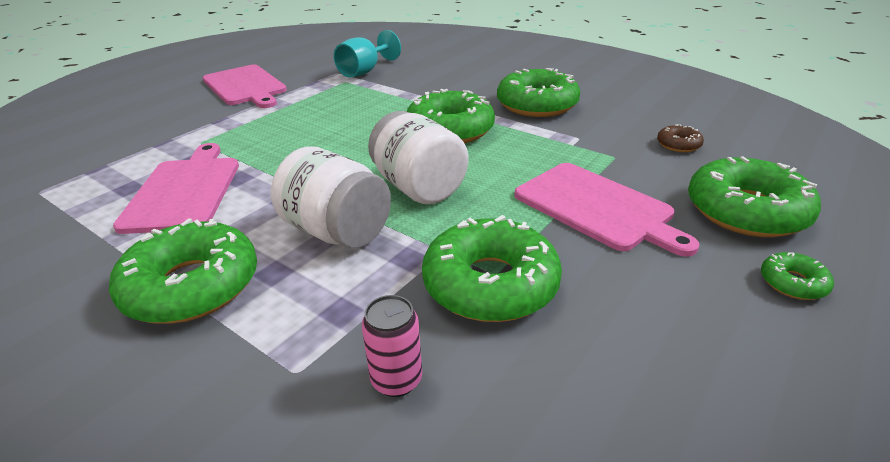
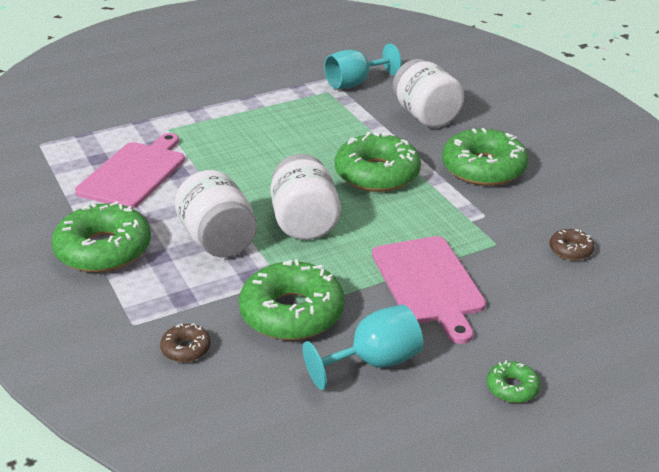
camera: 25 degrees right, 0 degrees up
(245, 86) = (237, 75): pink cutting board -> none
(396, 380) = (186, 349): pink can -> brown donut
(449, 80) = (425, 116): none -> white jar
(634, 308) = (374, 362): none -> turquoise goblet
(746, 211) = (551, 326): green donut -> none

